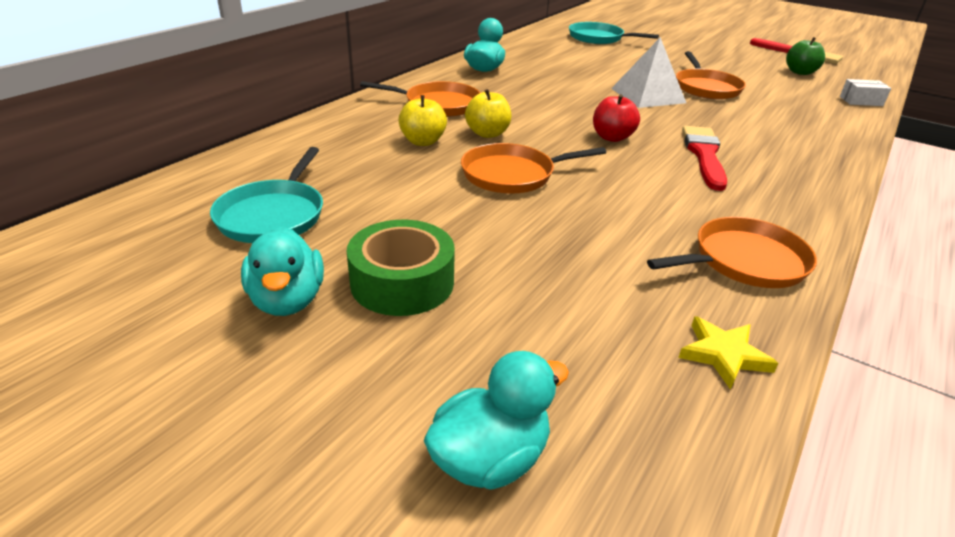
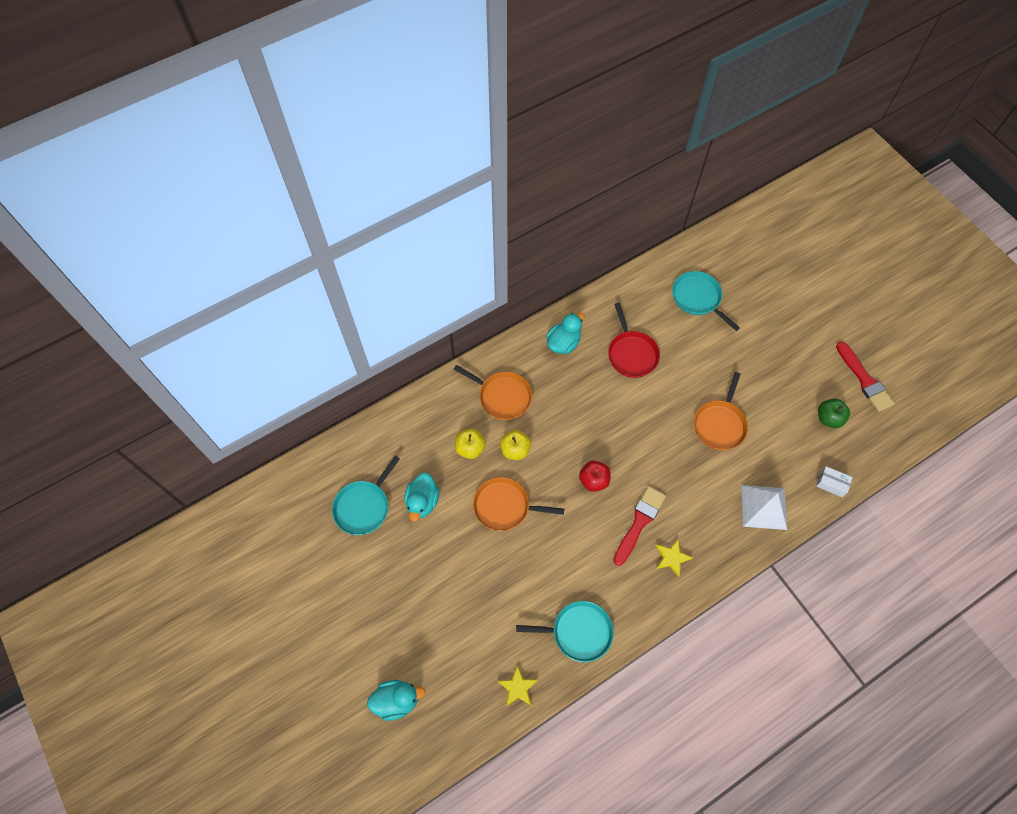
camera: 25 degrees right, 30 degrees up
(287, 300) = (353, 581): turquoise duck -> turquoise duck (422, 501)
(402, 282) = (405, 586): green tape -> none
(566, 66) = (631, 354): none -> red pan
(648, 95) = (663, 424): white pyramid -> white pyramid (764, 507)
(744, 261) = (578, 632): orange pan -> turquoise pan
(777, 172) = (671, 557): none -> yellow star

